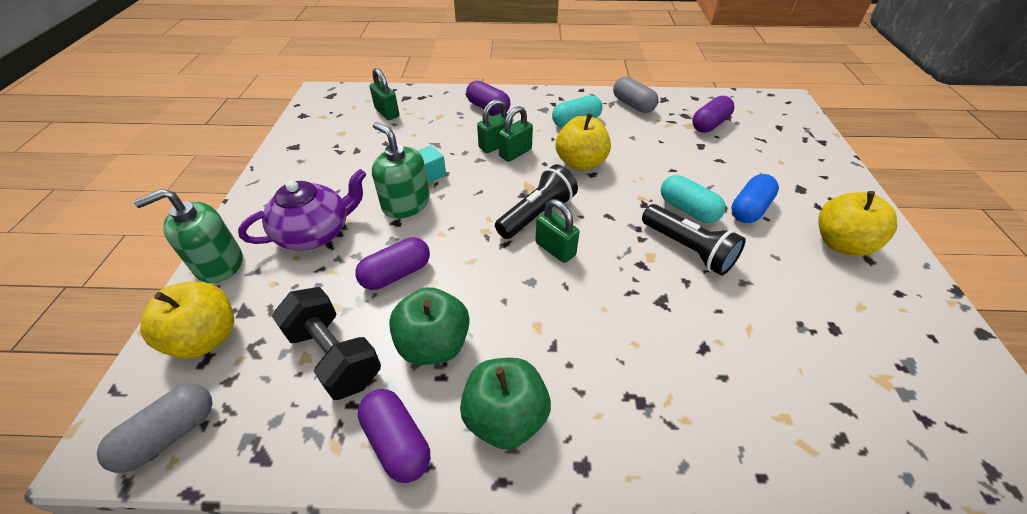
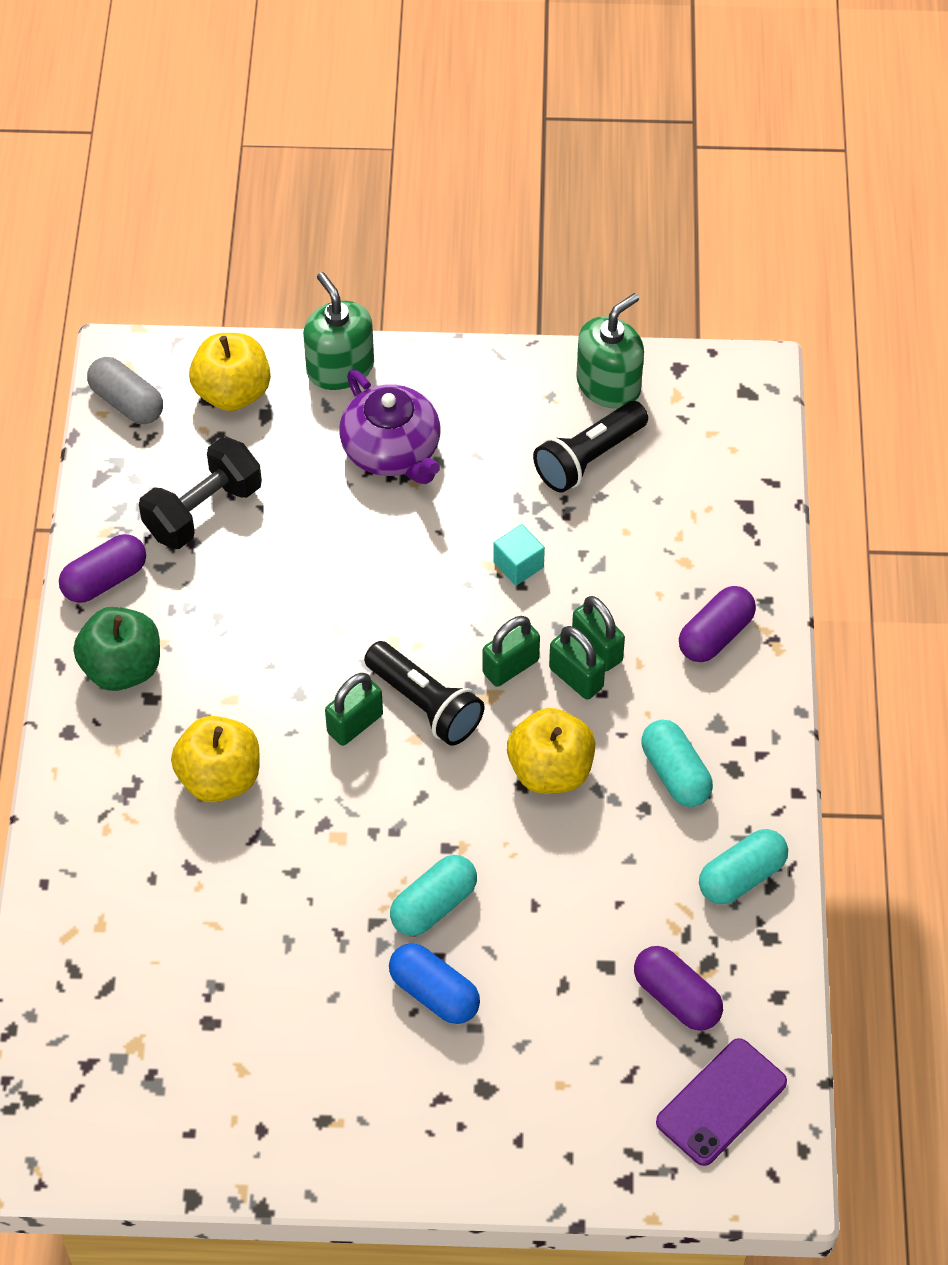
camera: 90 degrees right, 10 degrees up
(387, 113) = (691, 484): green padlock -> green padlock (510, 666)
(396, 274) = (317, 550): purple capsule -> none
(406, 204) = (449, 543): green soap dispenser -> green soap dispenser (608, 385)
(434, 344) = (211, 599): green apple -> none
(633, 105) = (741, 876): grey capsule -> turquoise capsule
(688, 249) = (350, 886): black flashlight -> black flashlight (589, 458)
(760, 113) = (721, 1102): none -> purple phone
(841, 244) = (356, 1095): yellow apple -> yellow apple (220, 777)

